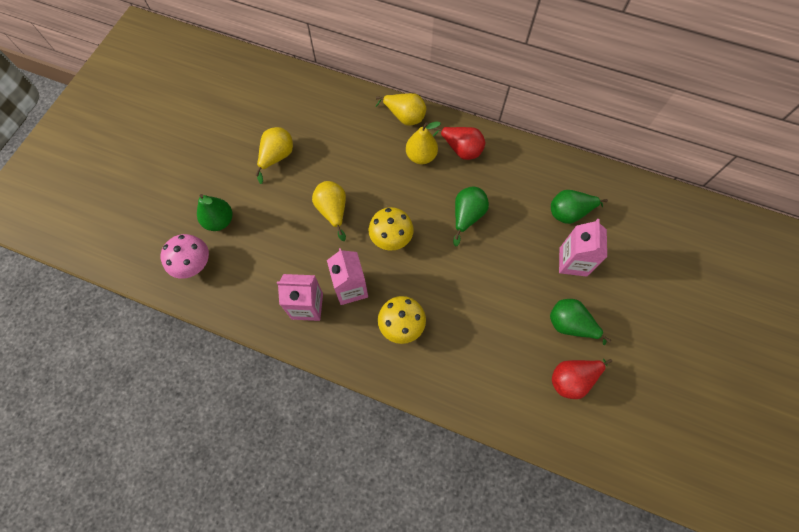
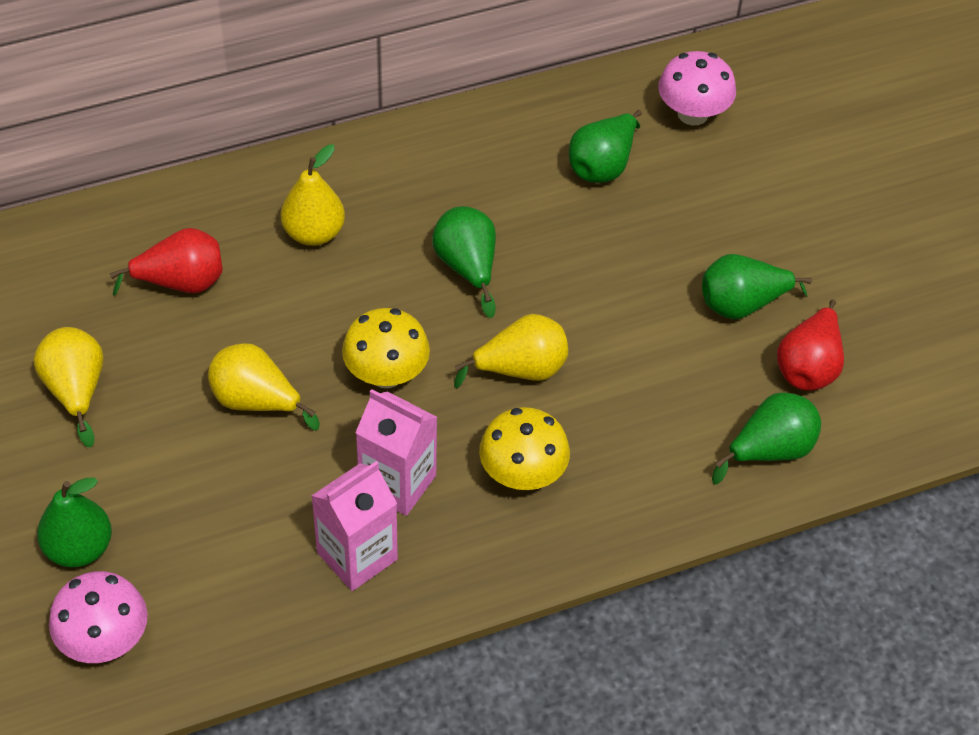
camera: 45 degrees left, 15 degrees down
(404, 117) = (228, 195): yellow pear -> yellow pear (520, 370)
(461, 150) = (365, 184): red pear -> red pear (181, 283)
(515, 403) = (770, 451): none -> green pear
(573, 262) = (669, 224): pink carton -> none
(635, 218) = (692, 114): none -> pink mushroom

